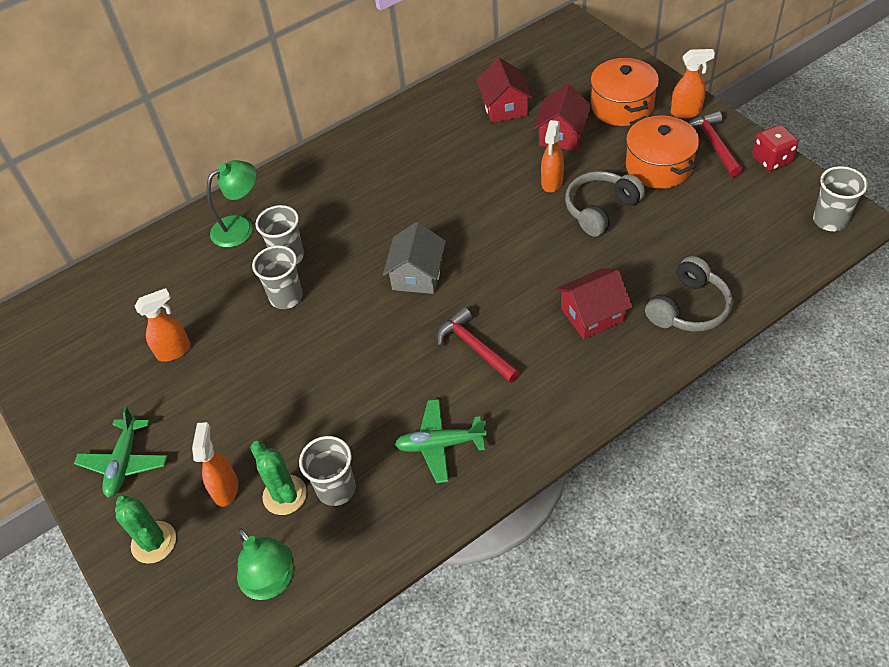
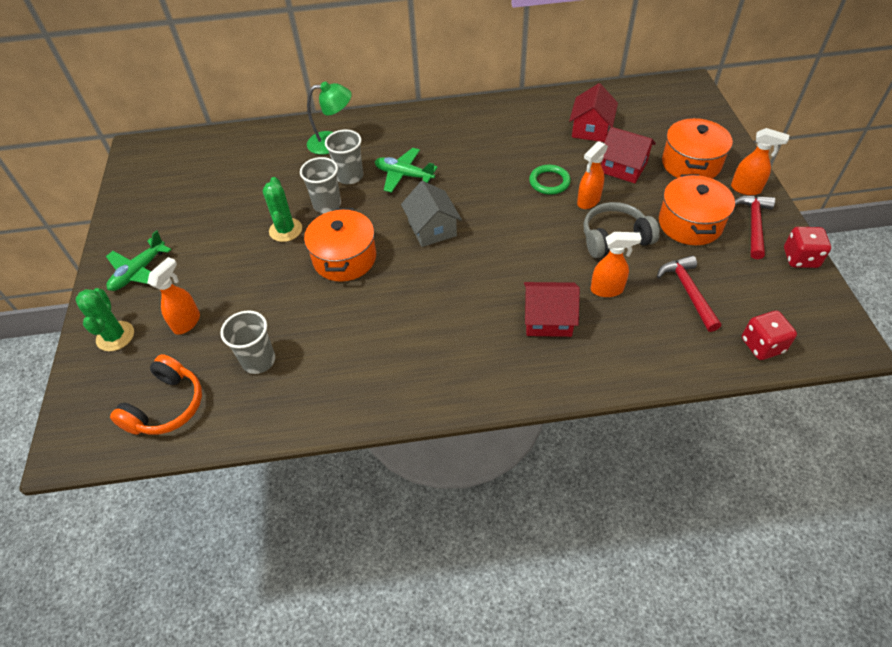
camera: 25 degrees right, 0 degrees up
(174, 351) = (226, 210): orange spray bottle -> orange spray bottle (607, 290)
(272, 582) = (166, 406): green lamp -> orange headphones
(285, 495) = (221, 347): green cactus -> green cactus (285, 230)
(348, 345) = (344, 258): none -> orange pot
(417, 275) = (432, 228): grey house -> grey house turned 60 degrees counterclockwise
(440, 444) = (356, 365): green plane -> green plane (404, 175)
(475, 347) = (435, 302): red hammer -> red hammer (688, 291)
(501, 178) = (549, 182): none -> green ring
(562, 135) = (623, 167): red house -> red house turned 75 degrees clockwise
(688, 308) = (635, 351): grey headphones -> none
(789, 254) = (762, 345): none -> red dice
(830, 220) = (823, 333): grey cup -> none

